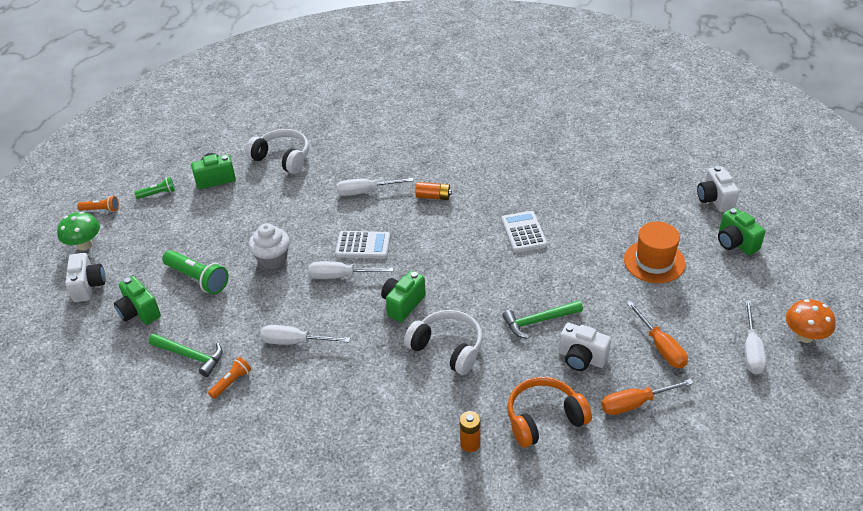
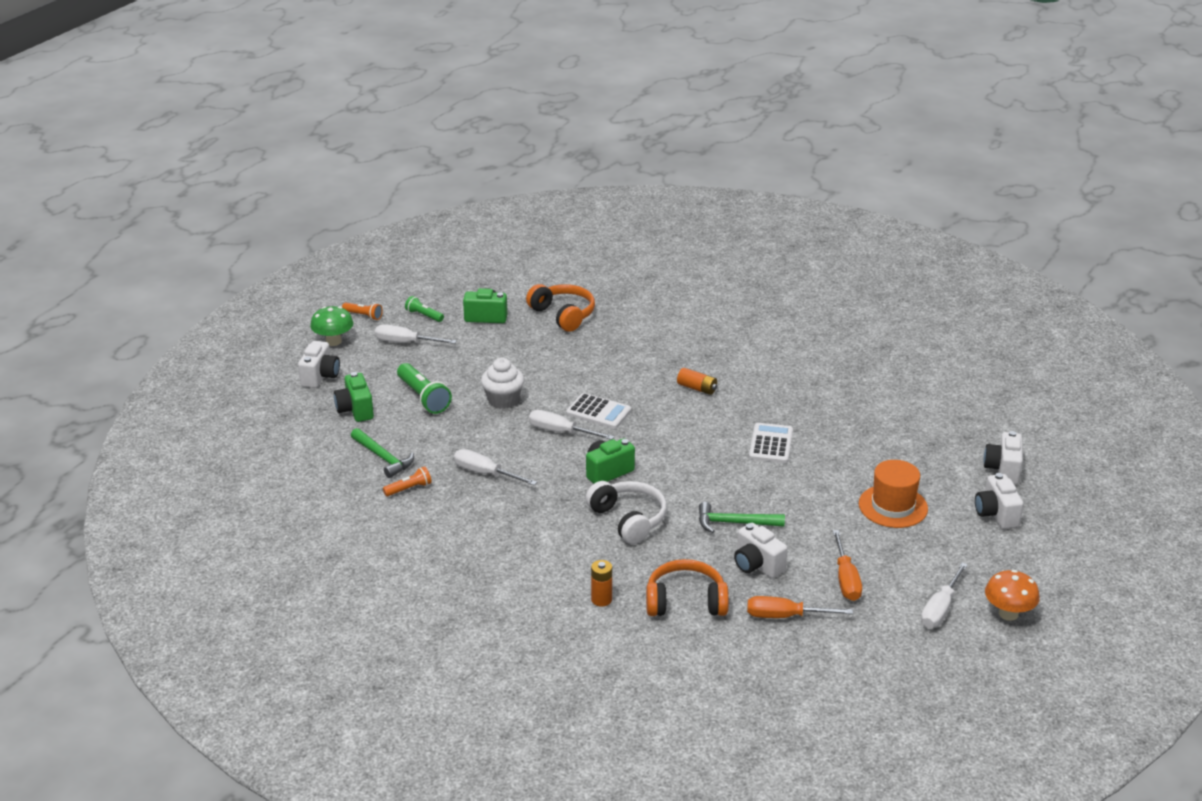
camera: 20 degrees right, 10 degrees down
(158, 194) = (424, 315): green flashlight -> green flashlight turned 150 degrees counterclockwise
(282, 158) = (563, 315): white headphones -> orange headphones
(365, 191) = (630, 366): white screwdriver -> white screwdriver (406, 342)
(735, 243) = (996, 514): green camera -> white camera

